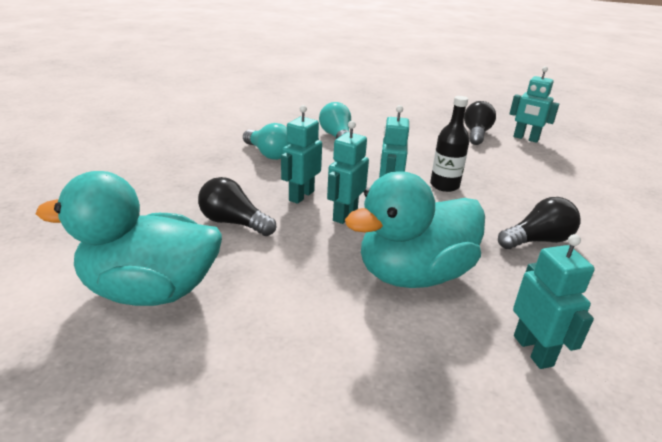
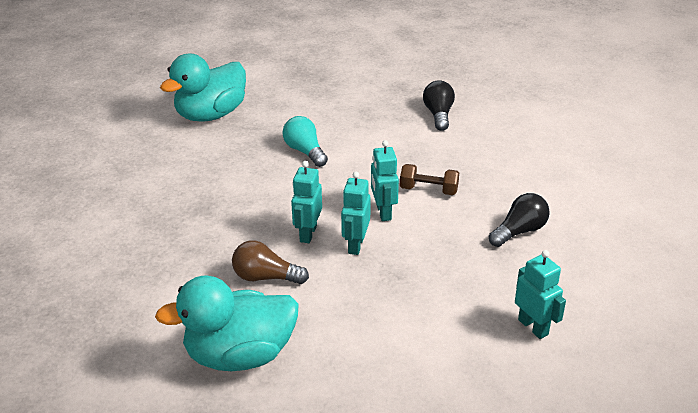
camera: 15 degrees left, 5 degrees up
(234, 223) = (266, 277): black light bulb -> brown light bulb
(268, 154) = (250, 190): turquoise light bulb -> none
(413, 274) = (433, 288): turquoise duck -> turquoise duck (211, 115)
(444, 185) = (428, 190): black bottle -> brown dumbbell
(525, 138) = (486, 110): turquoise robot -> none

